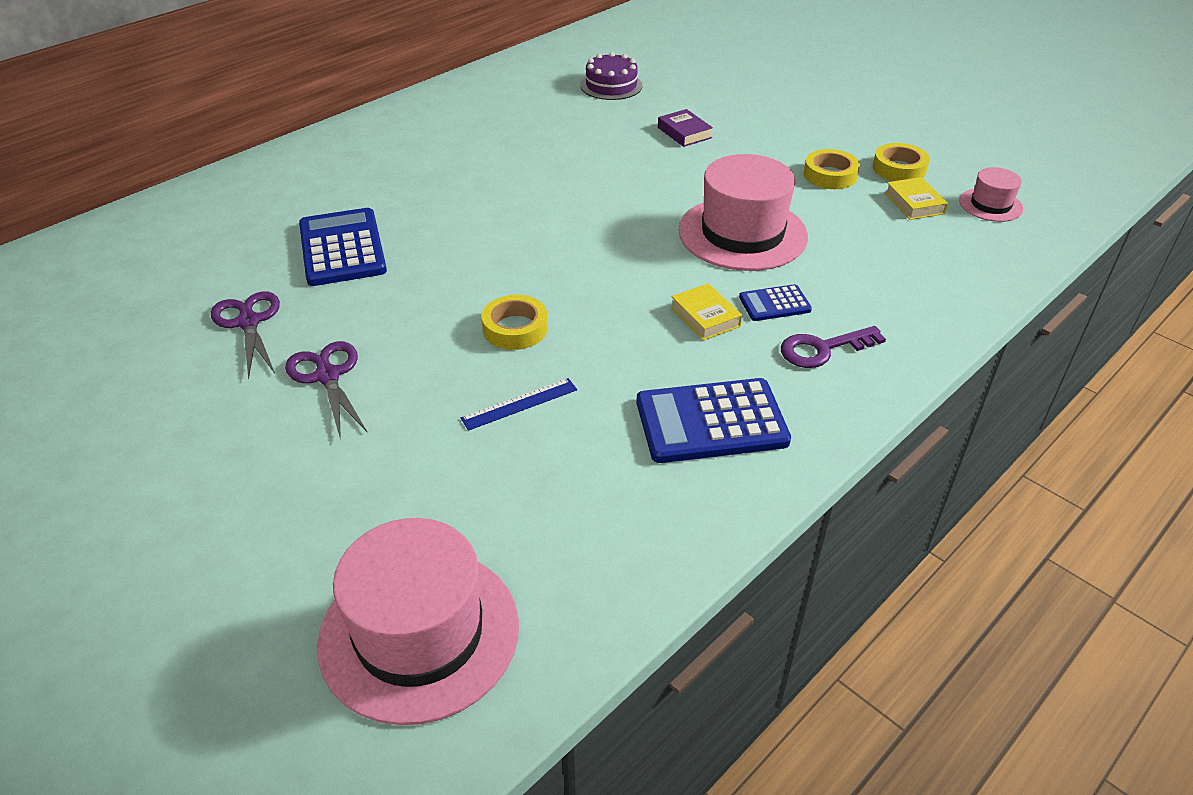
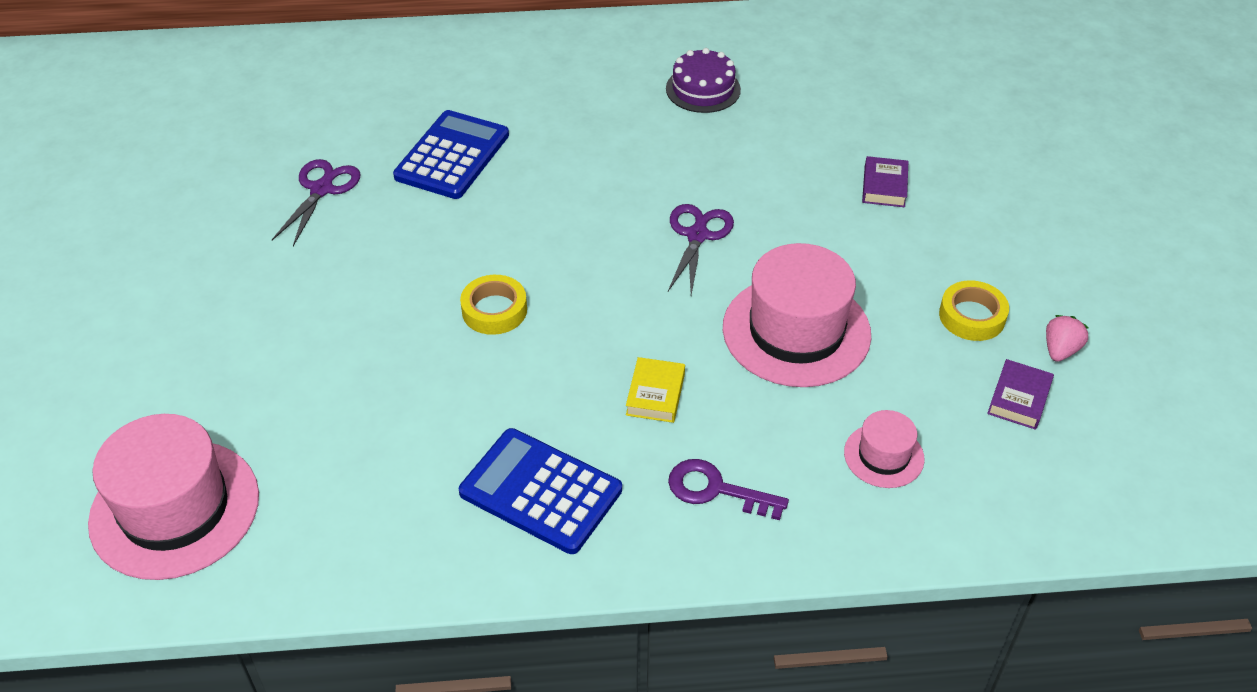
camera: 40 degrees right, 5 degrees up
(327, 376) = (324, 270): purple scissors -> purple scissors (697, 236)
(519, 404) = (422, 379): blue ruler -> none
(611, 85) = (880, 92): purple cake -> purple cake (703, 89)
(774, 304) = (731, 420): blue calculator -> none
(899, 169) = (1060, 350): yellow tape -> pink strawberry
(914, 203) = (1019, 399): yellow book -> purple book
(990, 205) = (1105, 450): pink hat -> pink hat (883, 455)

